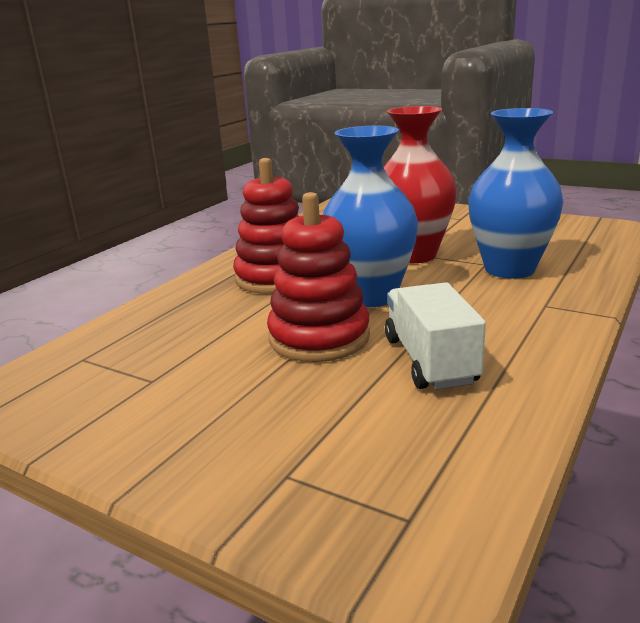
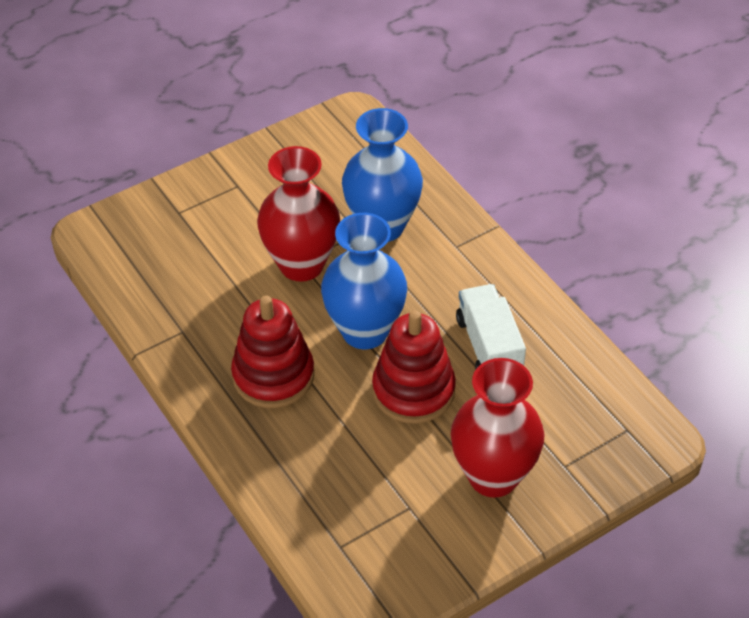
camera: 65 degrees left, 25 degrees up
(230, 420) = (493, 476): none -> red vase
(430, 360) = (489, 347): white truck -> white truck turned 60 degrees clockwise

